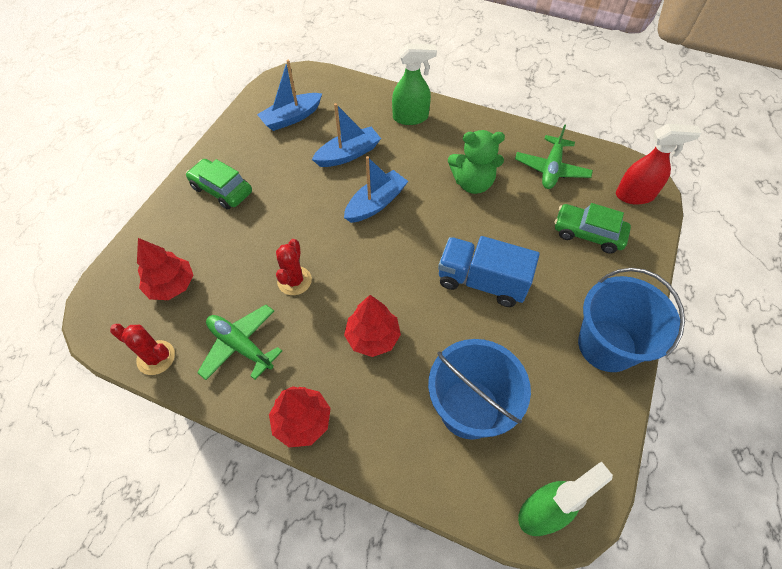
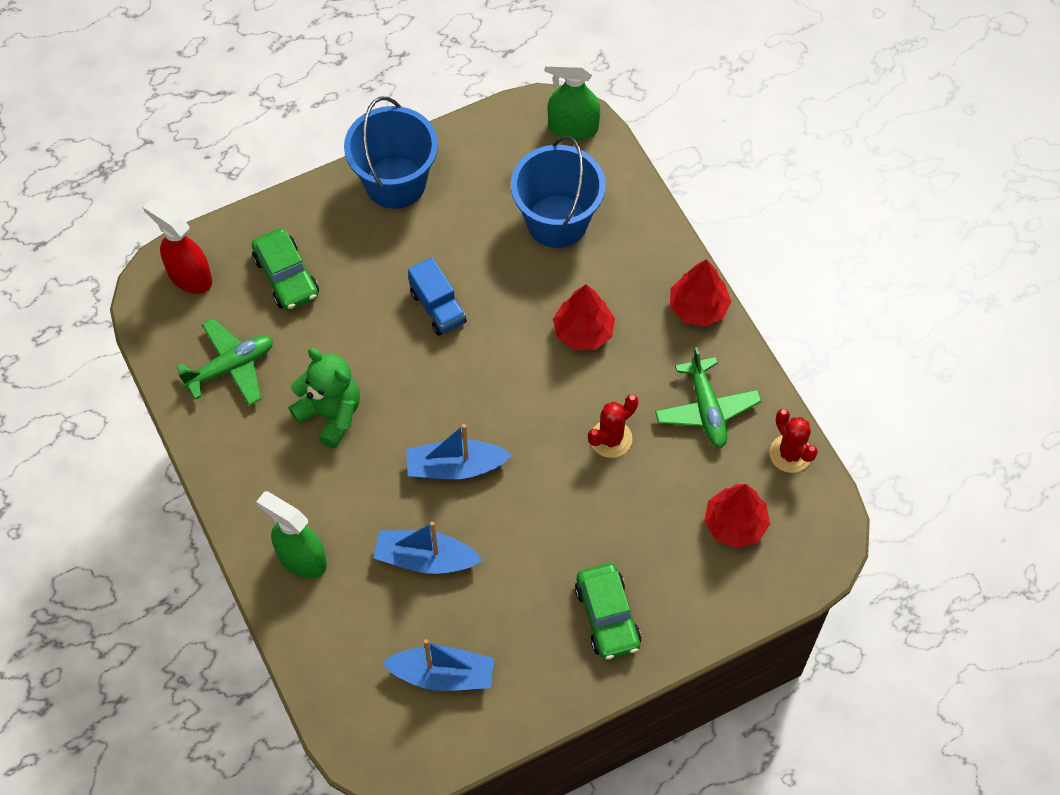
camera: 140 degrees left, 5 degrees up
(482, 282) = (438, 307): blue truck -> blue truck, size x0.66

